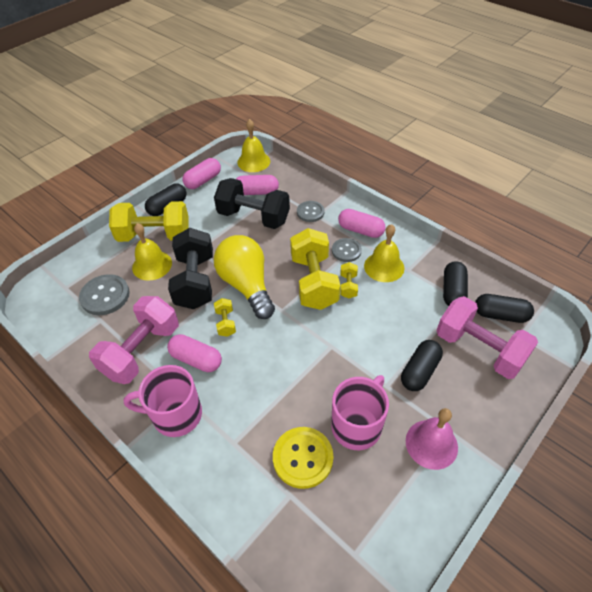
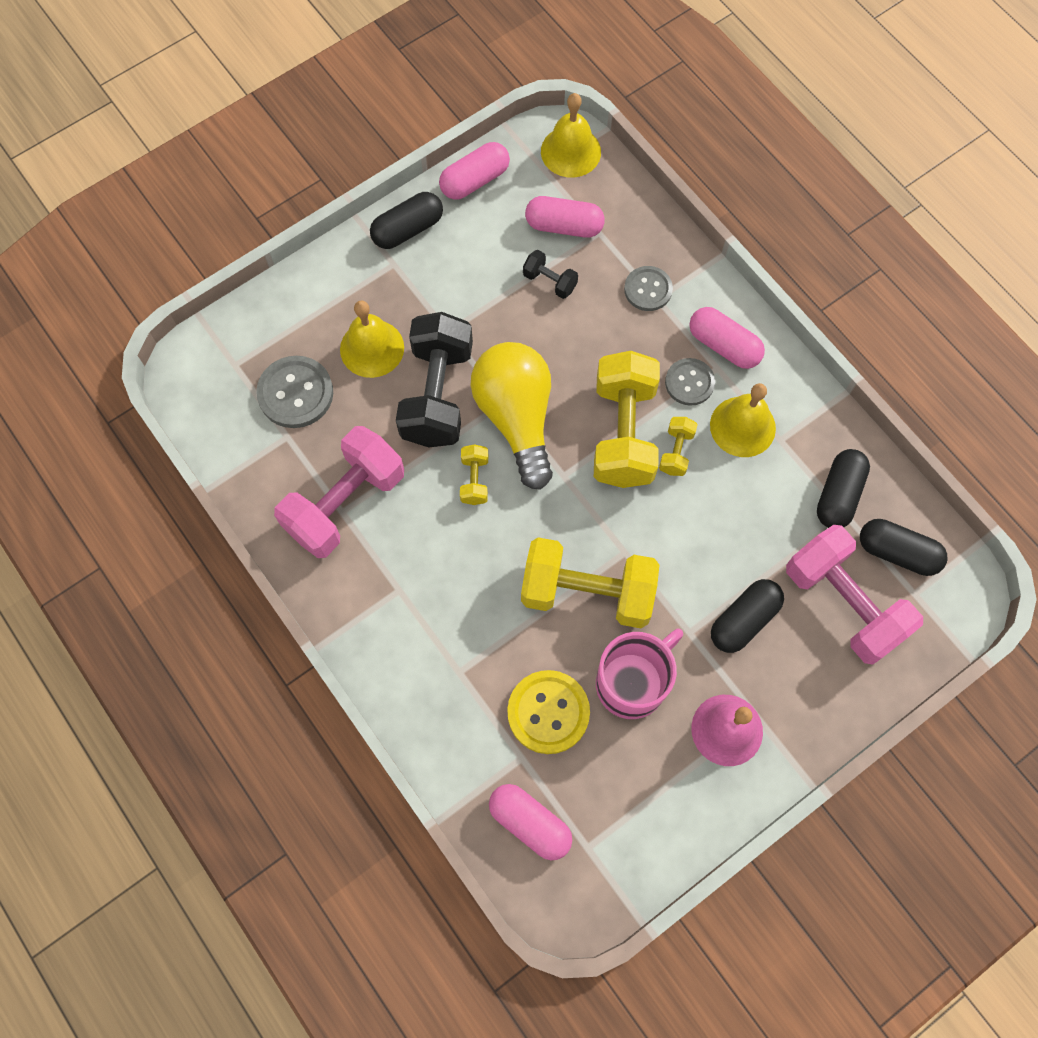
camera: 10 degrees right, 20 degrees up
(154, 235) = (380, 288): yellow dumbbell -> yellow dumbbell (587, 592)
(175, 415) = (385, 614): pink mug -> none
(196, 359) = (423, 534): pink capsule -> pink capsule (530, 823)
(253, 217) = (549, 281): black dumbbell -> black dumbbell, size x0.45

